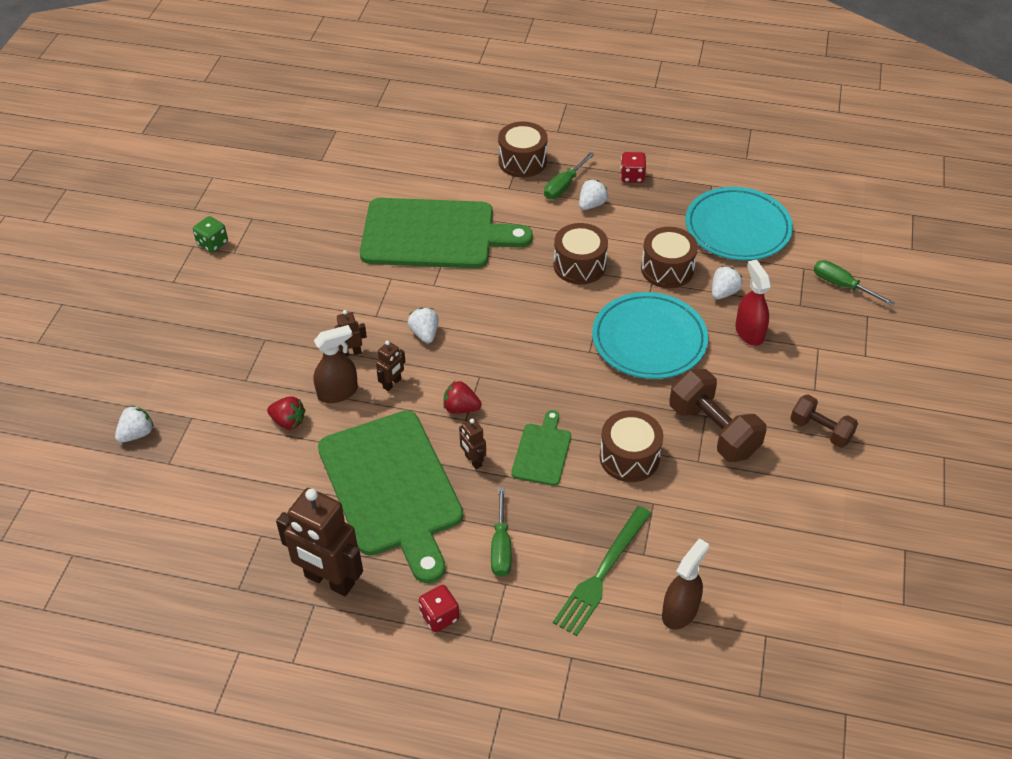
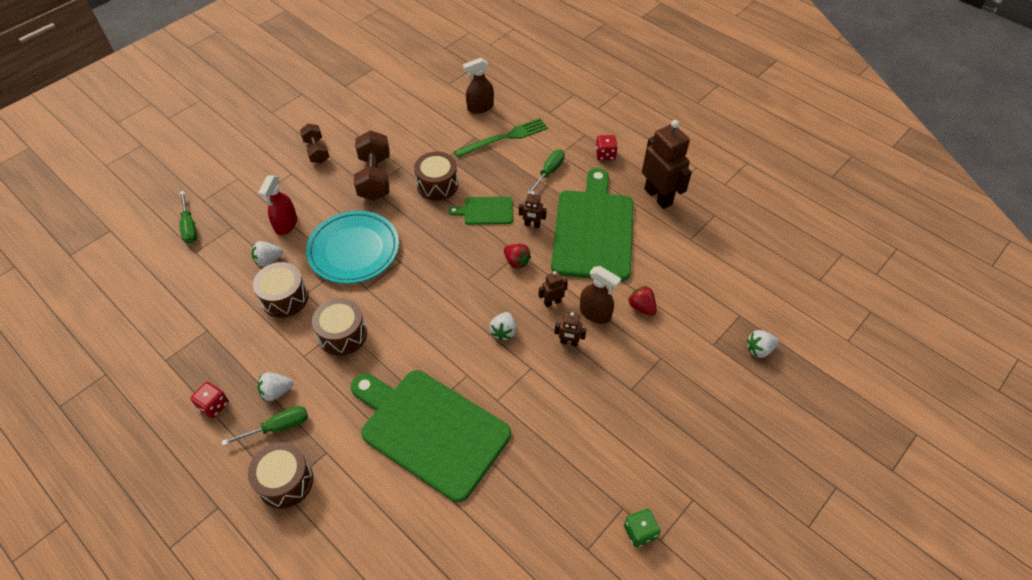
camera: 150 degrees left, 5 degrees up
(338, 392) = (595, 313): brown spray bottle -> brown spray bottle turned 150 degrees counterclockwise
(473, 461) = (532, 224): brown robot -> brown robot turned 105 degrees clockwise
(542, 452) = (486, 211): green cutting board -> green cutting board turned 45 degrees clockwise
(737, 228) = (197, 307): turquoise plate -> none

